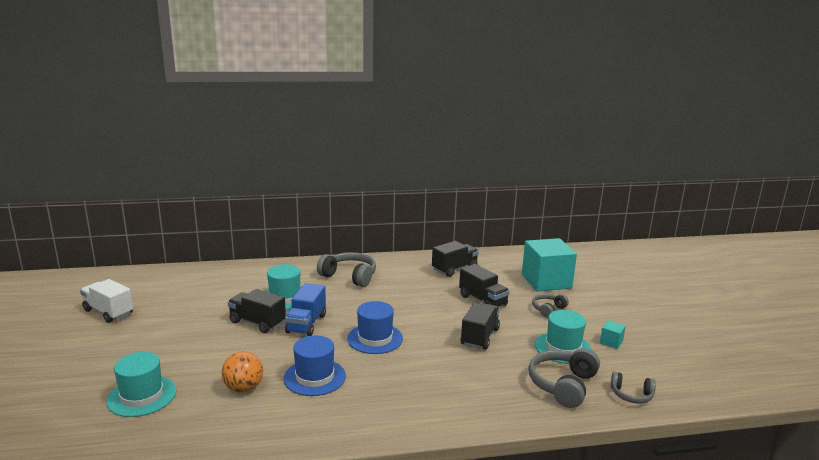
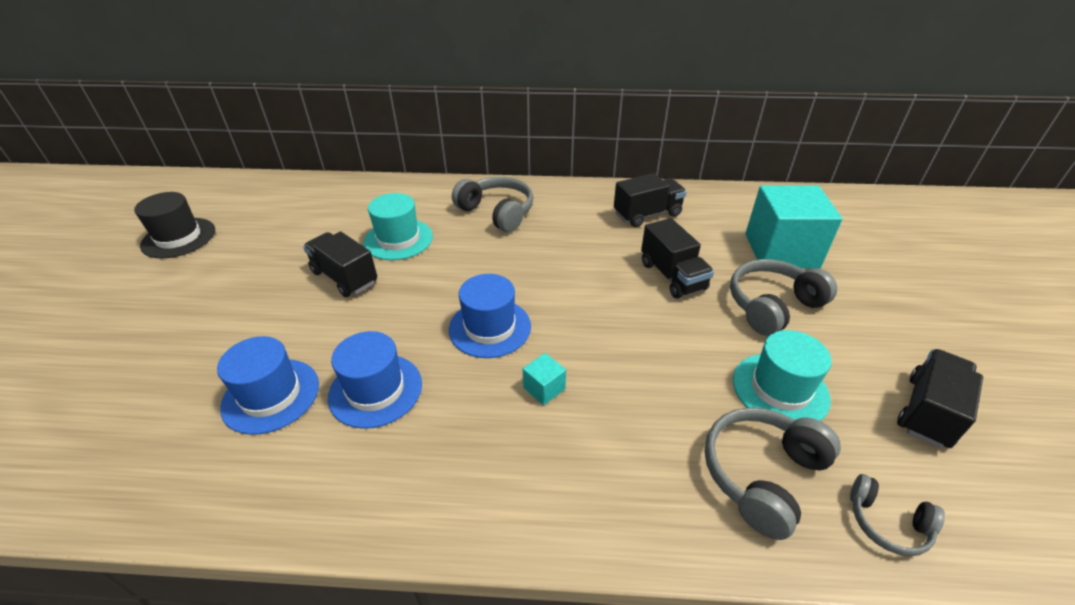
camera: 15 degrees right, 20 degrees up
(108, 312) = (178, 238): white truck -> black hat
(142, 396) = (137, 387): turquoise hat -> none
(243, 388) = (271, 395): orange ball -> blue hat
(306, 324) = (407, 287): blue truck -> none
(480, 337) = (648, 346): black truck -> black truck (928, 411)
(548, 309) = (772, 306): grey headphones -> grey headphones, size x1.72
(611, 342) = (868, 389): turquoise cube -> turquoise cube (544, 388)

